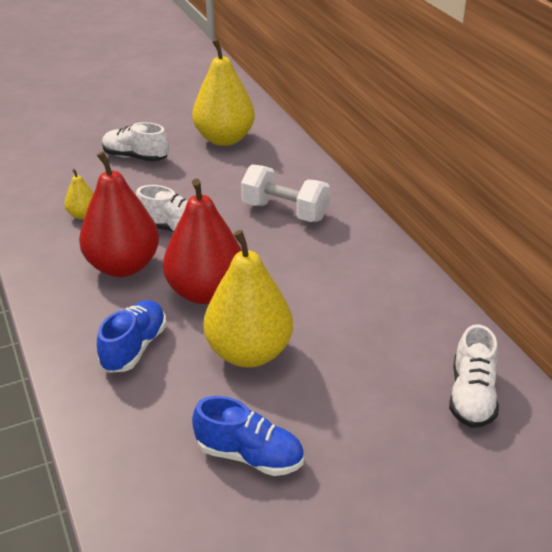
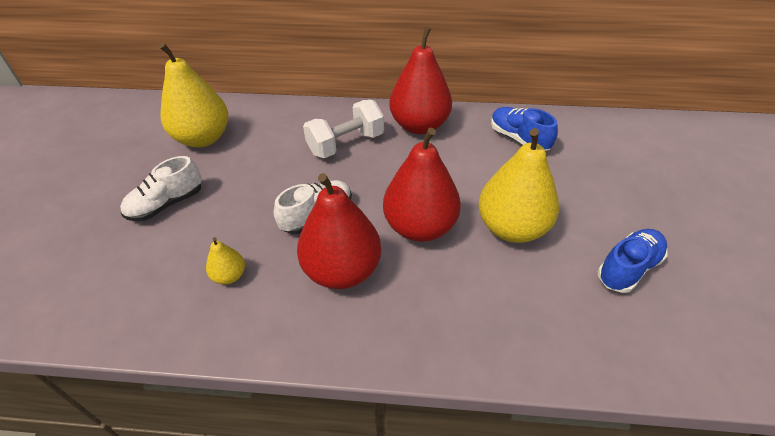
camera: 60 degrees left, 10 degrees up
(134, 348) = (468, 299): blue shoe -> blue shoe (519, 138)
(358, 245) = (419, 125): none -> red pear
(471, 396) = (604, 141): white shoe -> none

